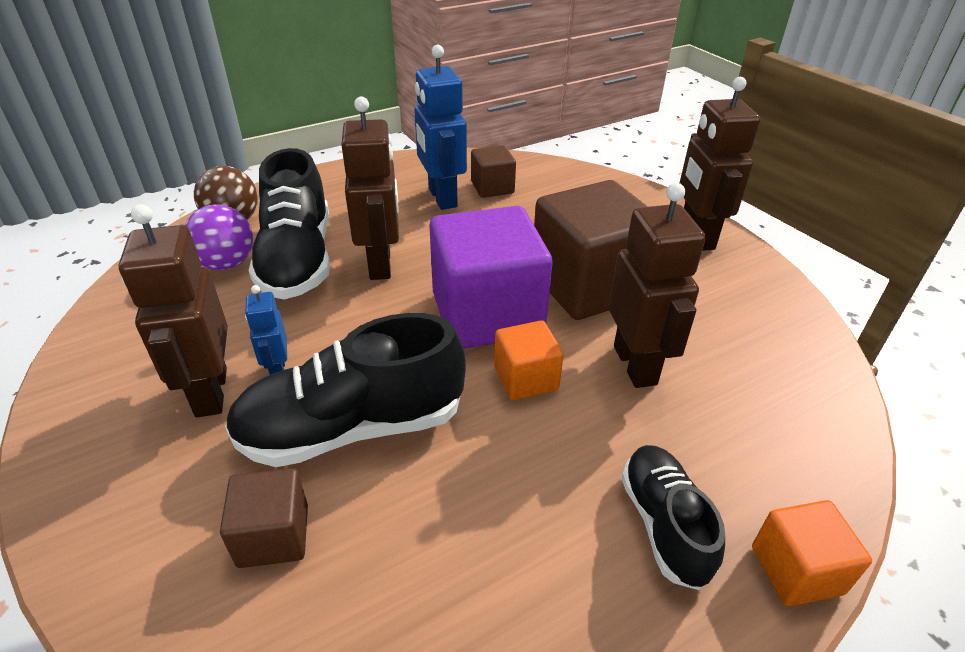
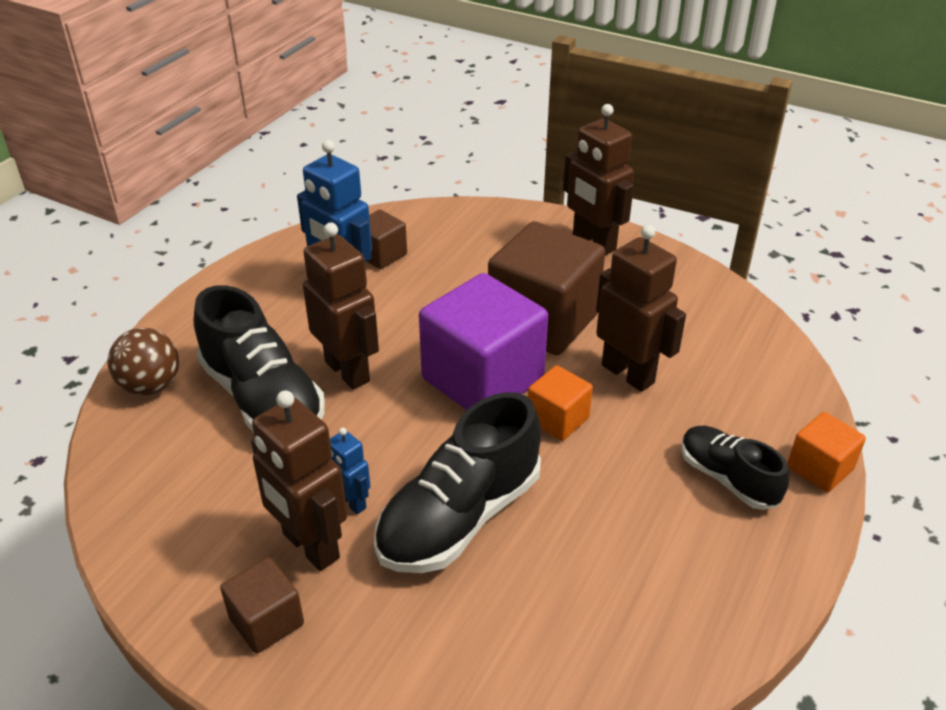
camera: 30 degrees left, 0 degrees up
(226, 264) = (194, 430): purple ball -> none
(273, 535) = (476, 619): brown cube -> brown cube (266, 621)

